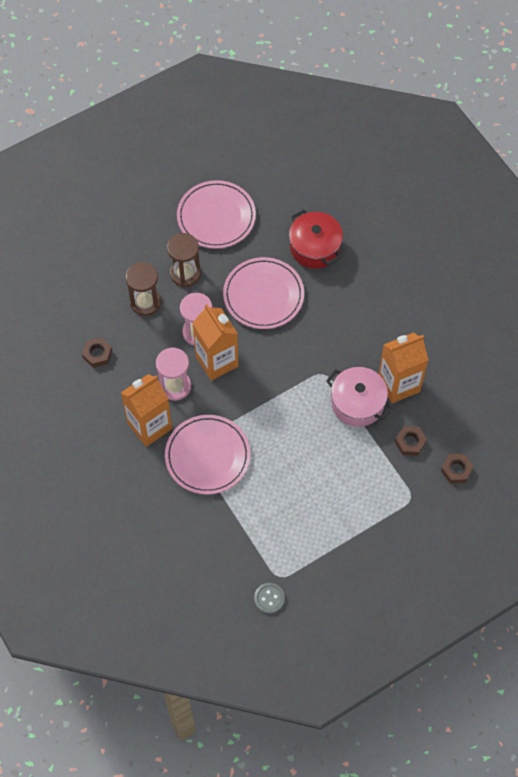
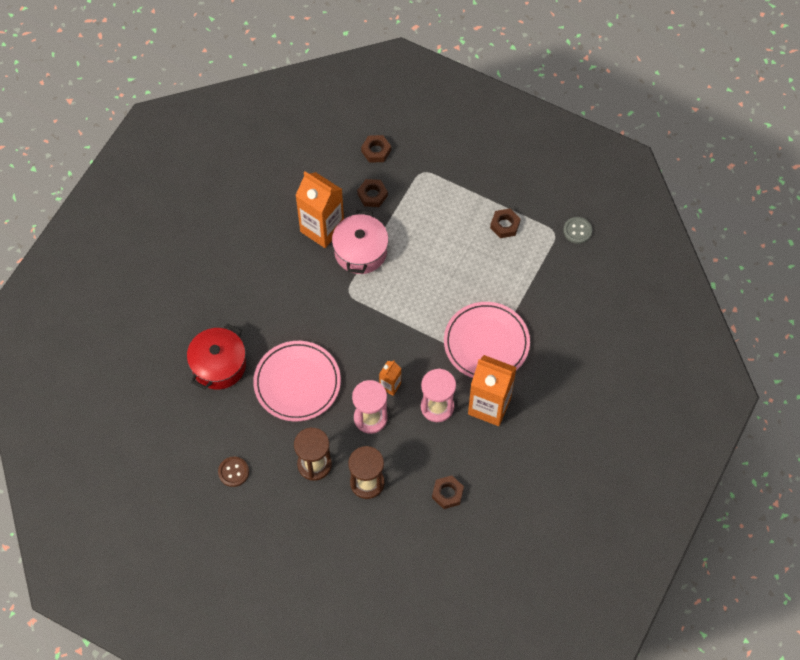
camera: 120 degrees left, 0 degrees up
(216, 217) = (233, 472): pink plate -> brown button
(217, 361) = (390, 385): orange carton -> orange carton, size x0.48
(313, 537) = (505, 225): none -> brown nut

